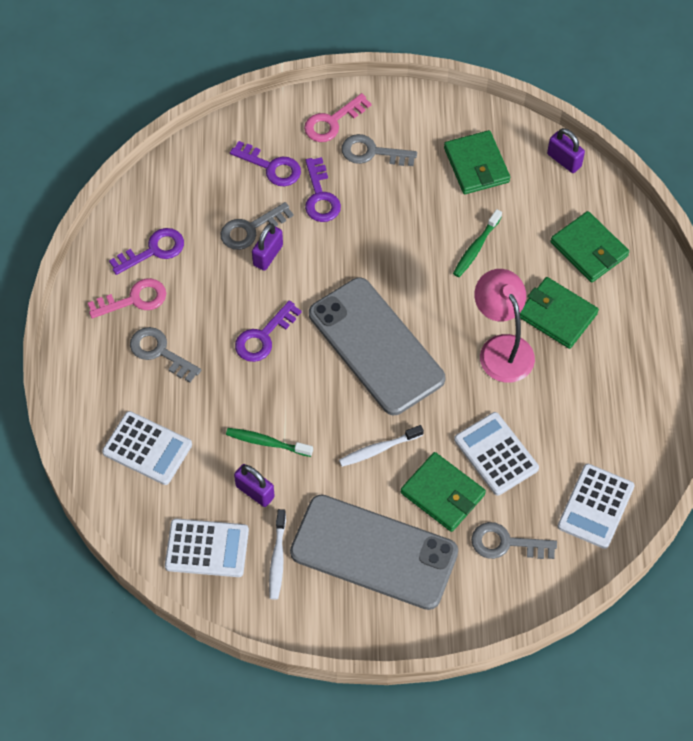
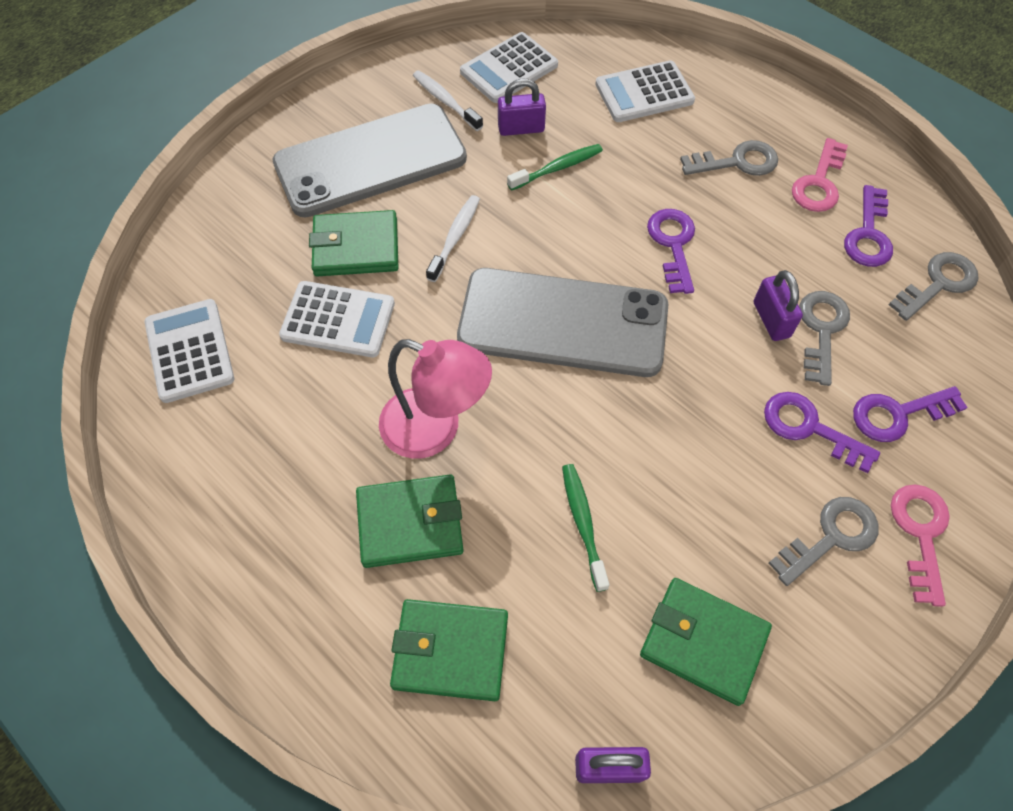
camera: 135 degrees right, 0 degrees up
(506, 543) = (255, 253): grey key -> grey key (938, 284)

